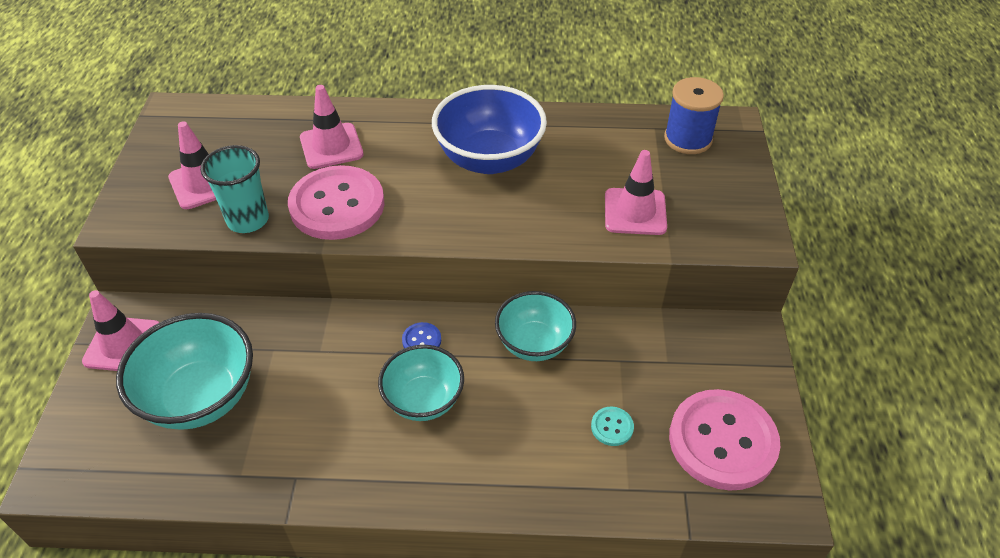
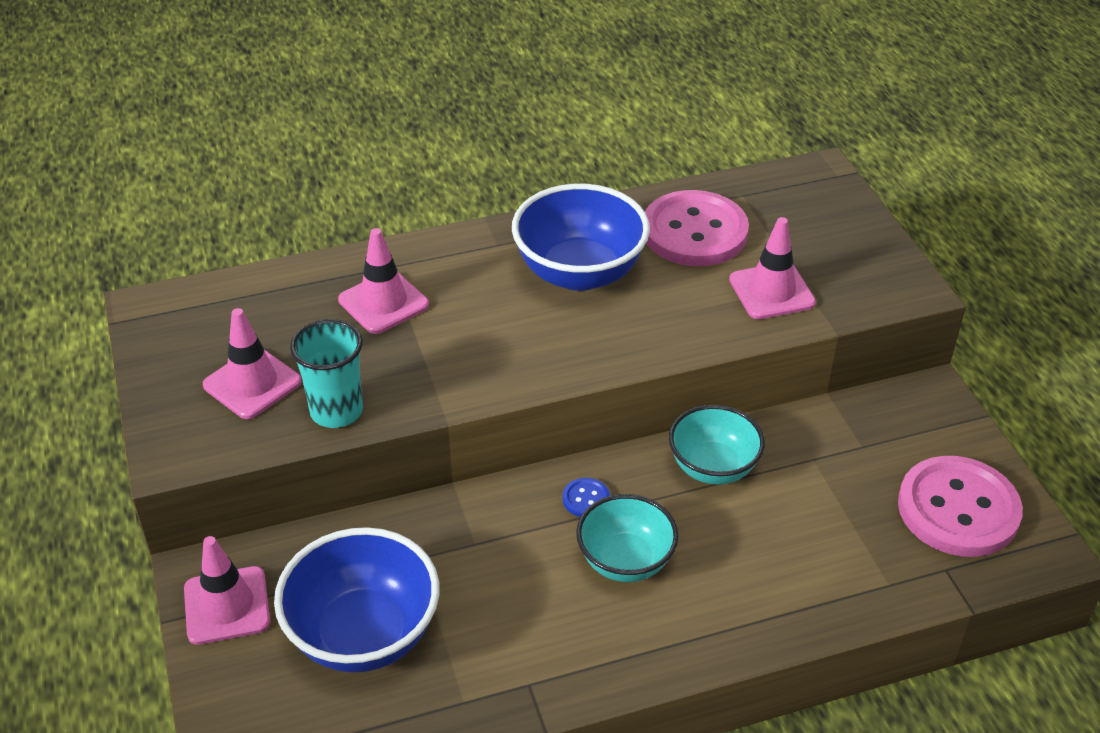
camera: 20 degrees left, 5 degrees down
(201, 397) = (364, 634): turquoise bowl -> blue bowl
(337, 205) = (434, 367): pink button -> pink button (694, 232)
(612, 427) = (841, 529): turquoise button -> none
(688, 139) = (784, 199): blue spool -> none

